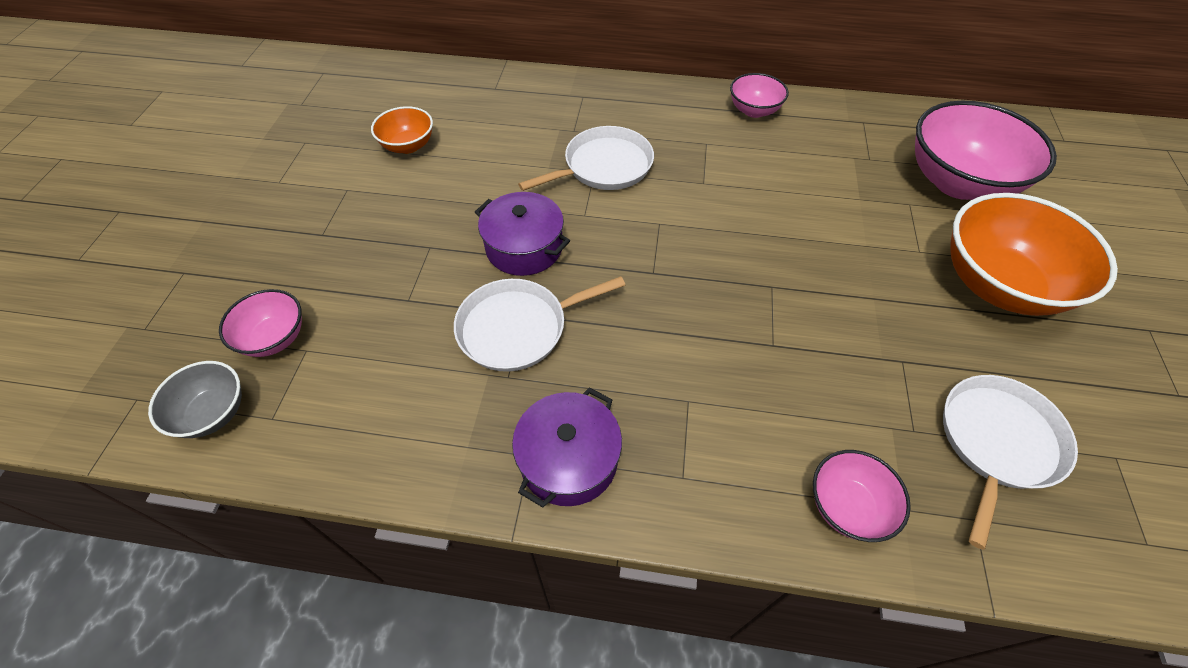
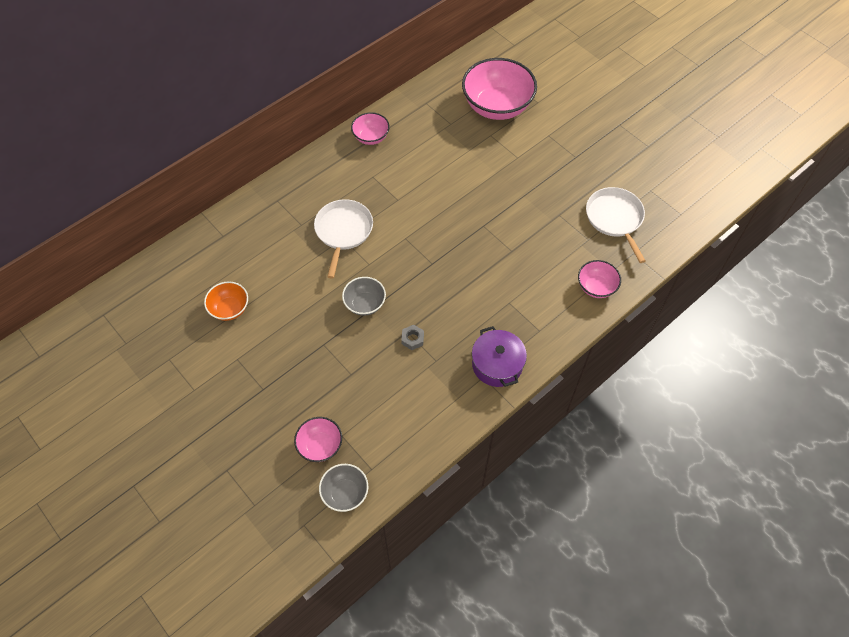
camera: 50 degrees left, 5 degrees up
(518, 328) = (412, 339): white pan -> grey nut
(524, 247) = (365, 304): purple pot -> grey bowl
(998, 284) = (557, 148): orange bowl -> none

